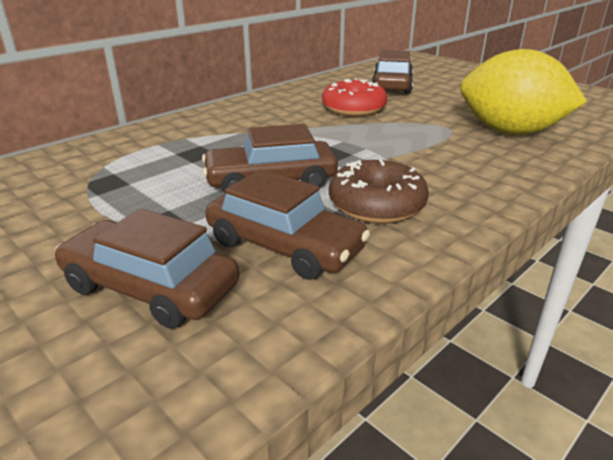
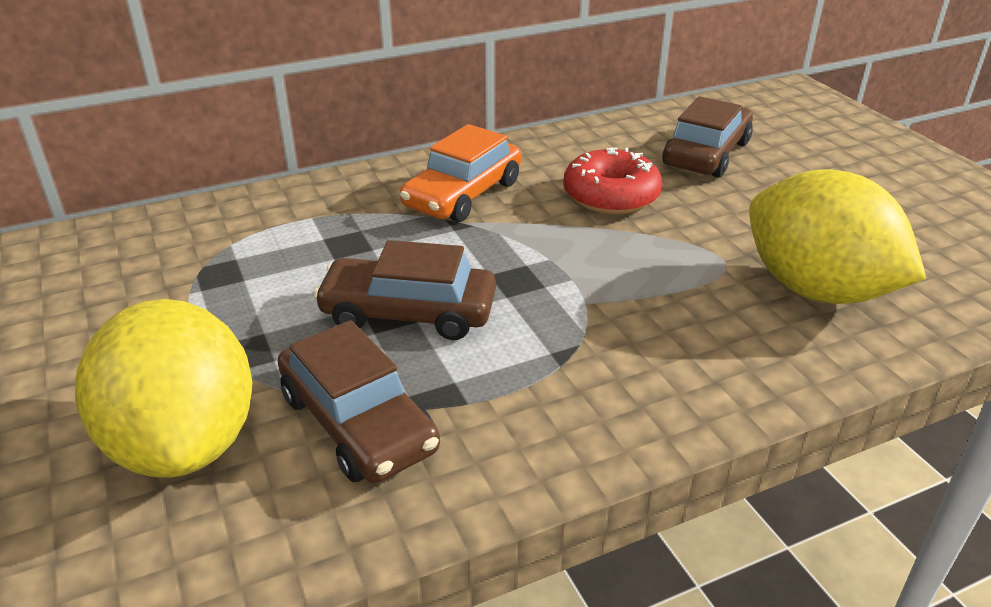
camera: 20 degrees right, 5 degrees up
(150, 287) = (184, 443): brown car -> yellow lemon
(258, 119) = (463, 194): none -> orange car
(376, 205) = (512, 385): brown donut -> none

